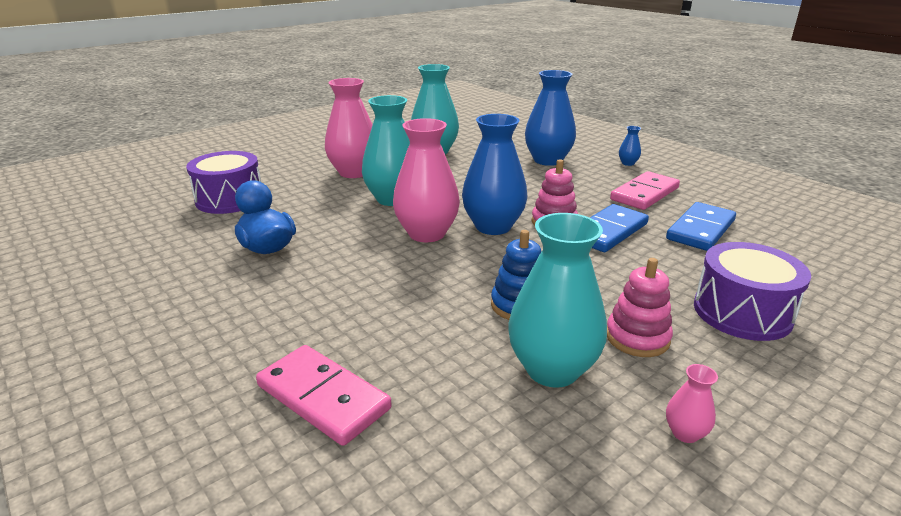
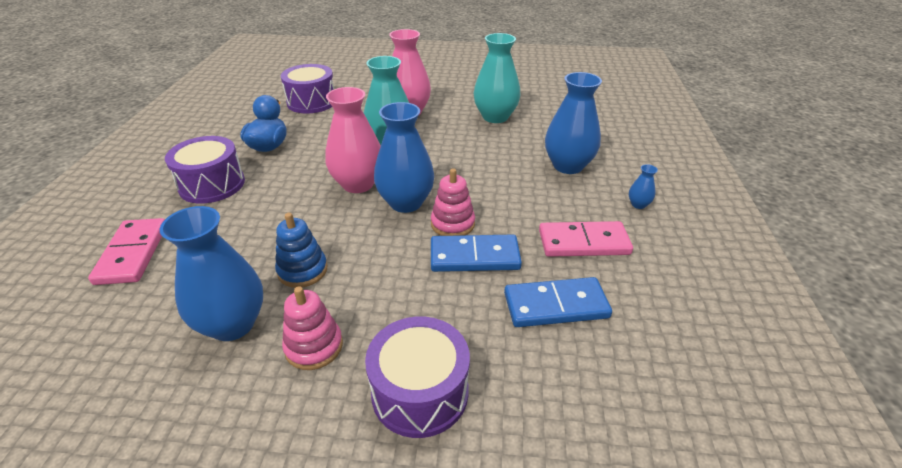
camera: 45 degrees right, 10 degrees up
(275, 302) = (212, 185): none -> purple drum
(552, 369) = (232, 324): turquoise vase -> blue vase
(685, 433) = (204, 424): pink vase -> none

